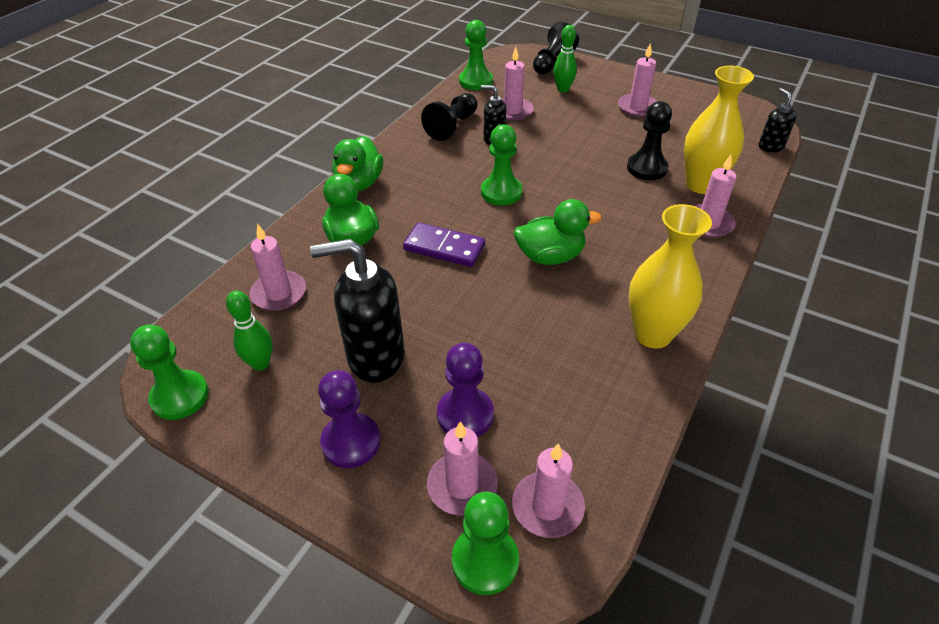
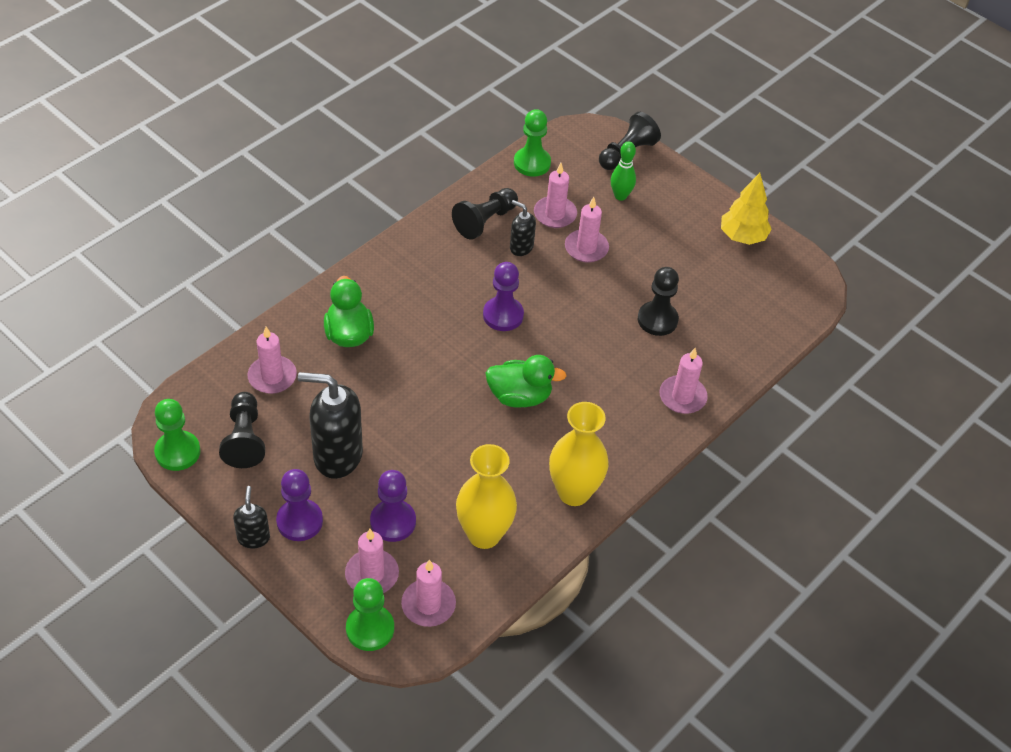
camera: 10 degrees right, 5 degrees up
(260, 363) = (244, 439): green bowling pin -> black pawn
(359, 183) = (372, 273): green duck -> none
(444, 247) = (428, 364): purple domino -> none
(501, 192) = (503, 315): green pawn -> purple pawn
(637, 107) = (688, 239): pink candle -> pink candle (586, 248)
(682, 98) = (742, 237): none -> yellow tree
(701, 185) = (700, 352): yellow vase -> yellow vase (484, 534)
(770, 146) = (798, 323): black soap dispenser -> black soap dispenser (253, 537)

